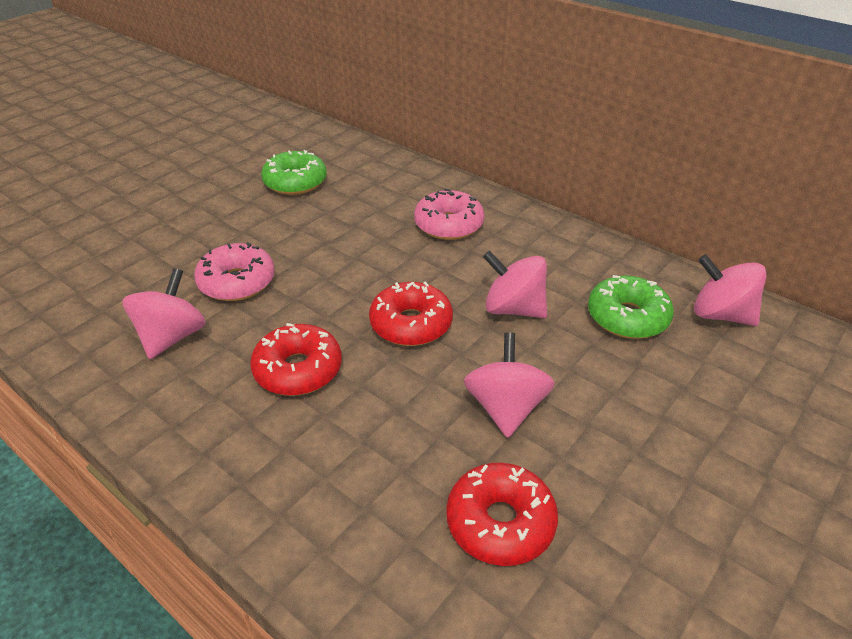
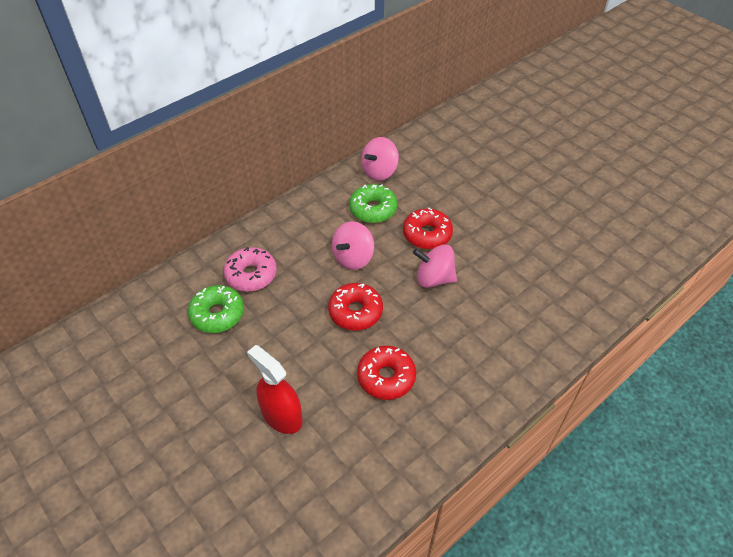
camera: 80 degrees left, 10 degrees up
(172, 337) = (337, 458): pink spinning top -> none
(237, 282) = (281, 415): pink donut -> red spray bottle
(295, 182) = (146, 371): green donut -> green donut (217, 314)
(500, 522) = (506, 295): red donut -> red donut (427, 234)

